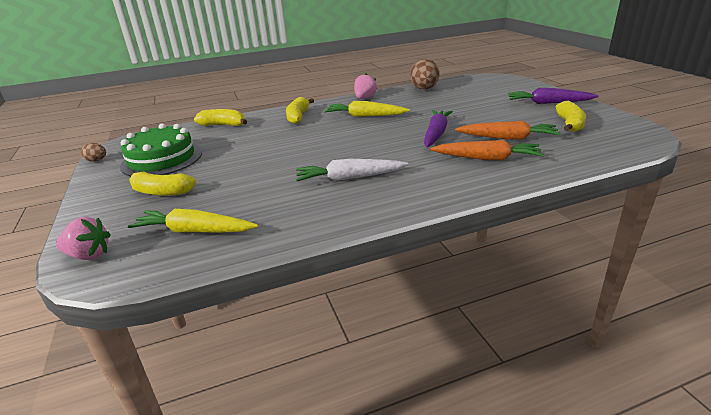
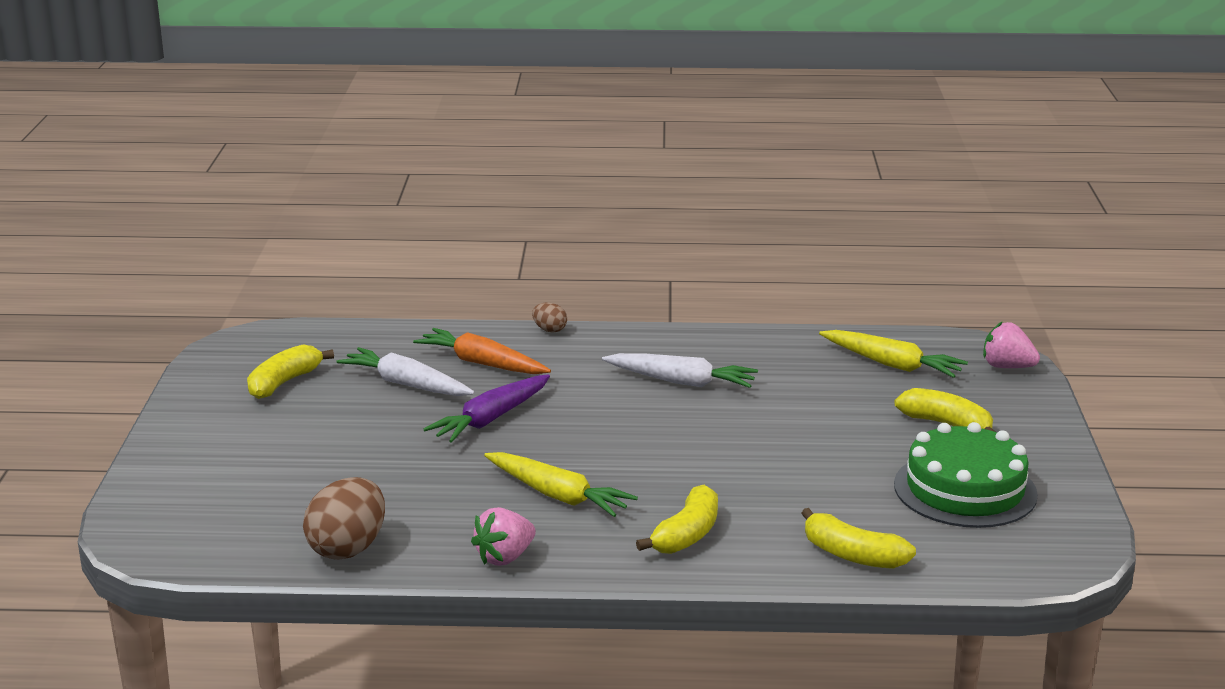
camera: 160 degrees left, 5 degrees down
(97, 160) = (1091, 519): brown egg -> brown egg (549, 330)
(507, 138) = (406, 384): orange carrot -> white carrot
(548, 103) = (219, 431): purple carrot -> none

